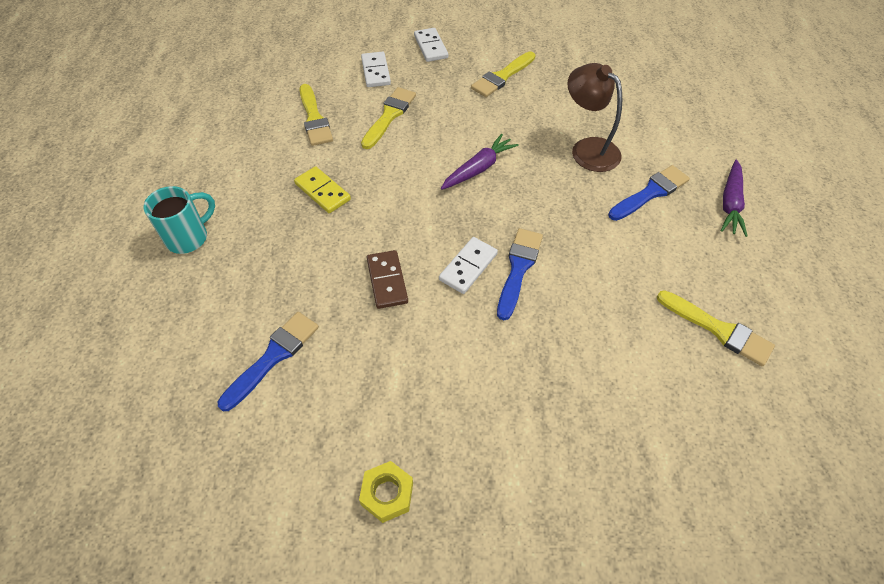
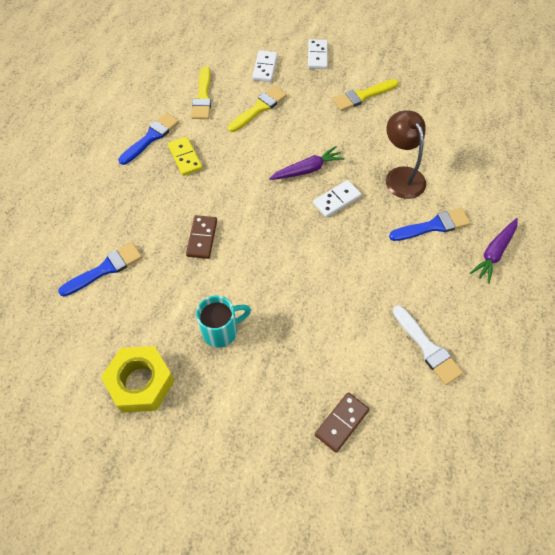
camera: 20 degrees right, 5 degrees up
(188, 237) = (82, 167): turquoise mug -> turquoise mug (221, 331)
(387, 494) = (140, 382): yellow nut -> yellow nut, size x1.76
(468, 267) = (264, 244): white domino -> white domino (336, 200)
(518, 268) = (300, 256): blue brush -> blue brush (151, 137)
(670, 454) = (342, 422): none -> brown domino
(718, 329) = (427, 348): yellow brush -> white brush

